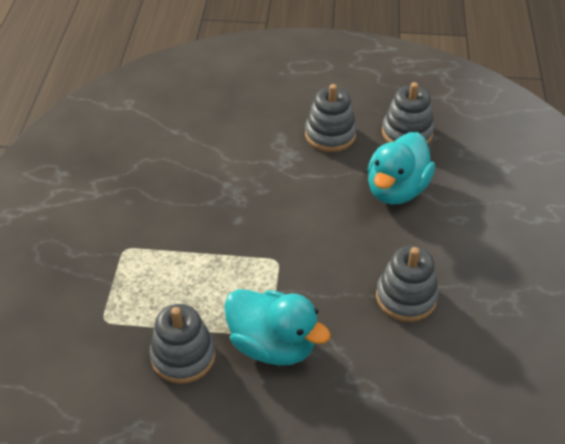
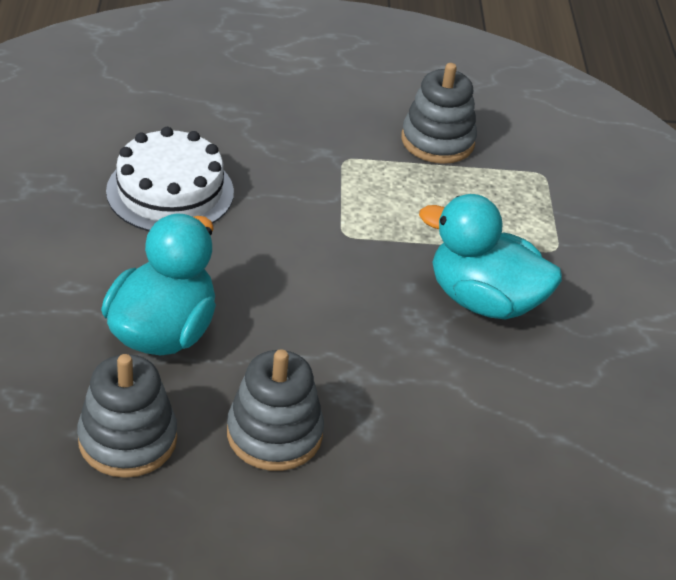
camera: 170 degrees right, 5 degrees down
(273, 345) = (336, 149): turquoise duck -> turquoise duck (483, 300)
(406, 297) = (170, 191): grey stacking toy -> white cake

